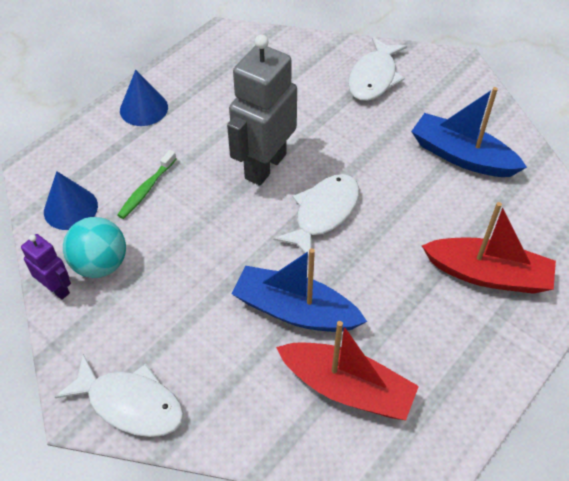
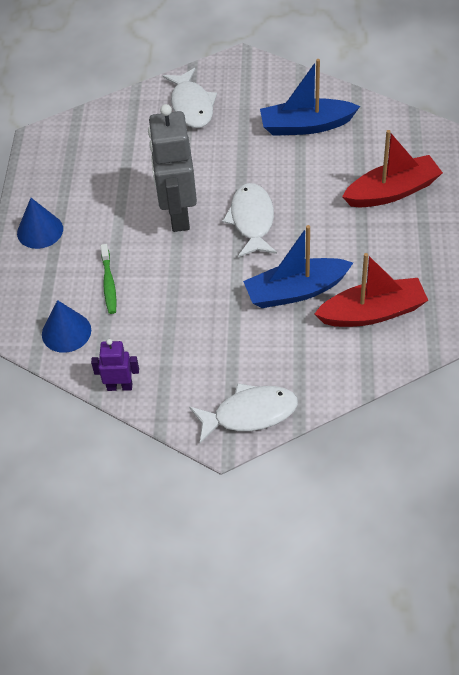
camera: 35 degrees left, 0 degrees up
(100, 264) = (133, 351): turquoise ball -> none

